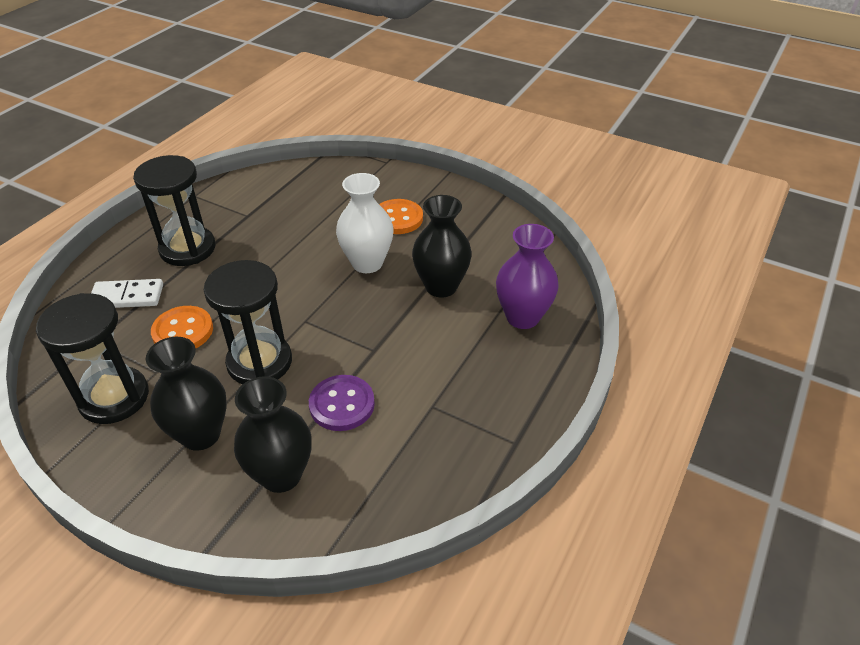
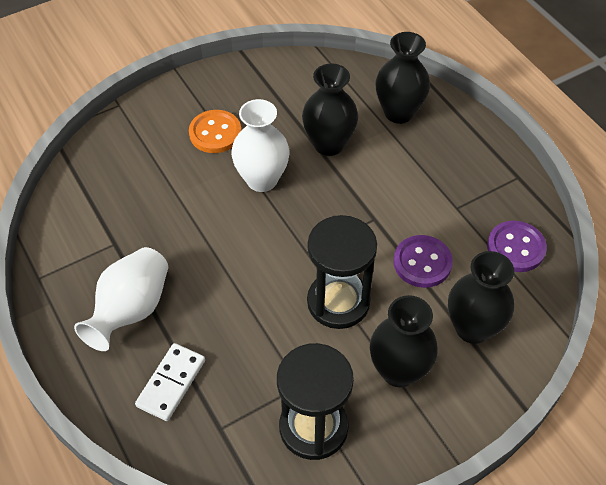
camera: 60 degrees left, 10 degrees up
(183, 331) = (258, 349): orange button -> none
(187, 249) = (131, 310): black hourglass -> white vase
(411, 475) = (516, 248): none -> purple button
(522, 317) = (399, 112): purple vase -> black vase

